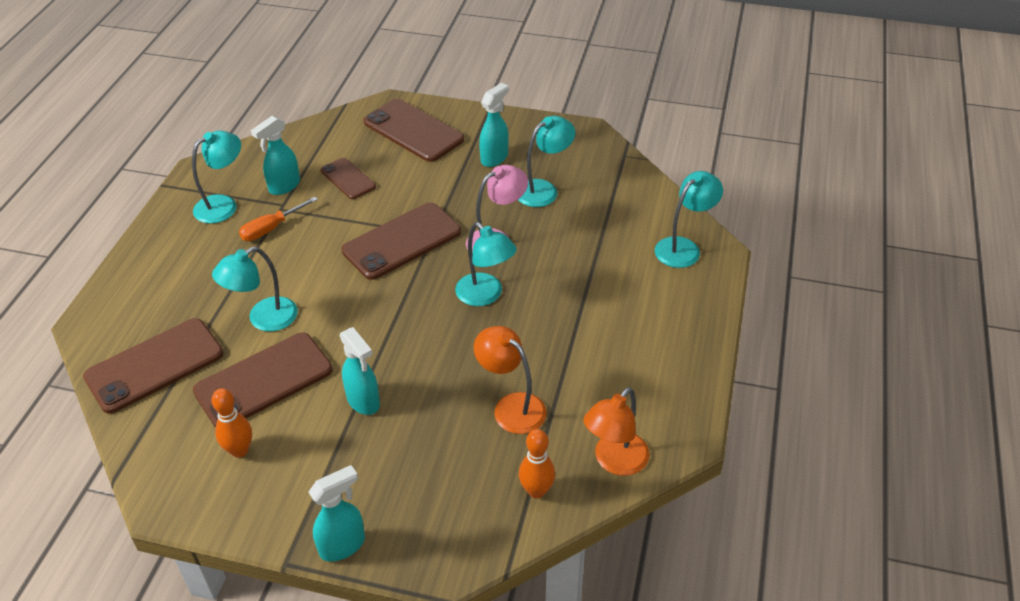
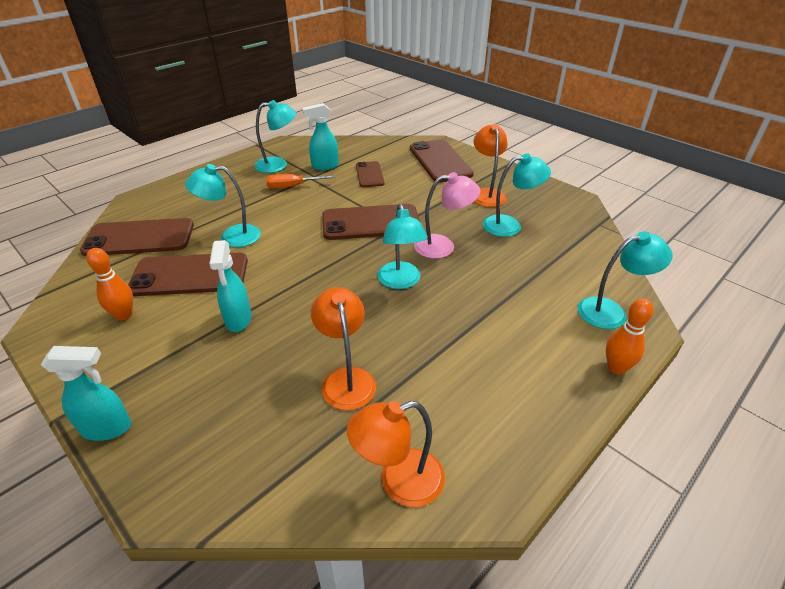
camera: 30 degrees right, 5 degrees down
(494, 158) = (486, 194): turquoise spray bottle -> orange lamp
(536, 491) = (301, 470): orange bowling pin -> orange bowling pin (616, 368)

